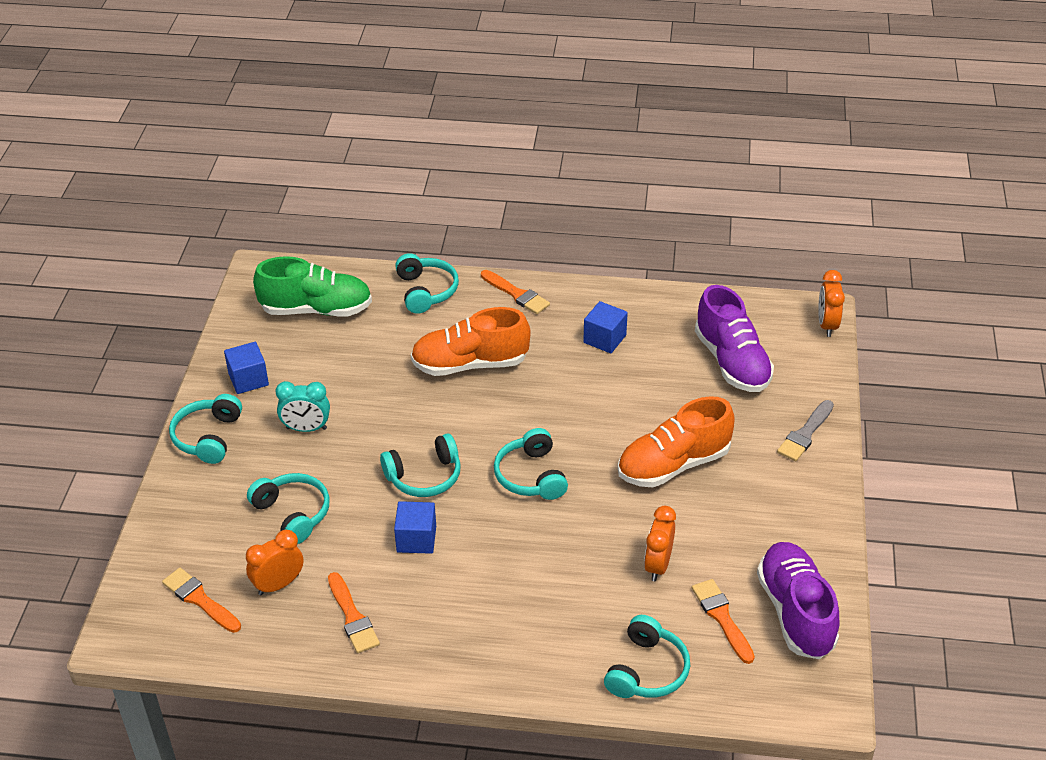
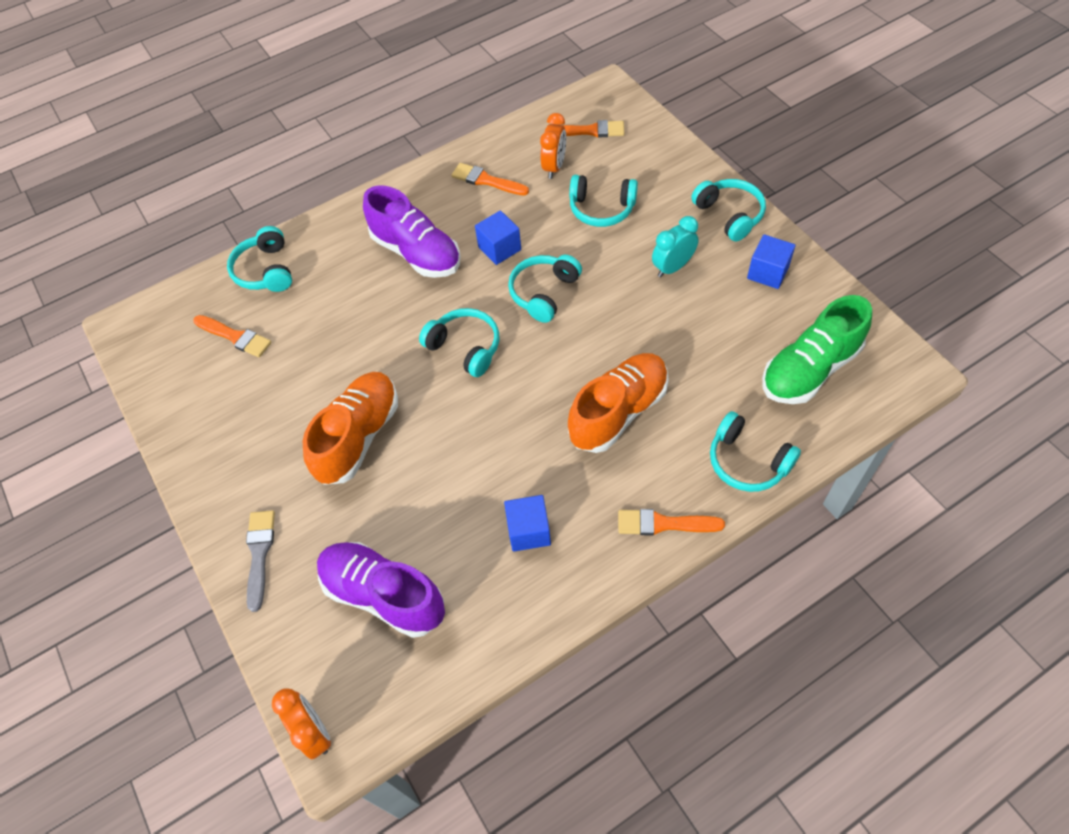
camera: 145 degrees right, 15 degrees up
(658, 565) = (309, 344): orange clock -> none
(795, 612) = (181, 376): purple shoe -> purple shoe (416, 253)

